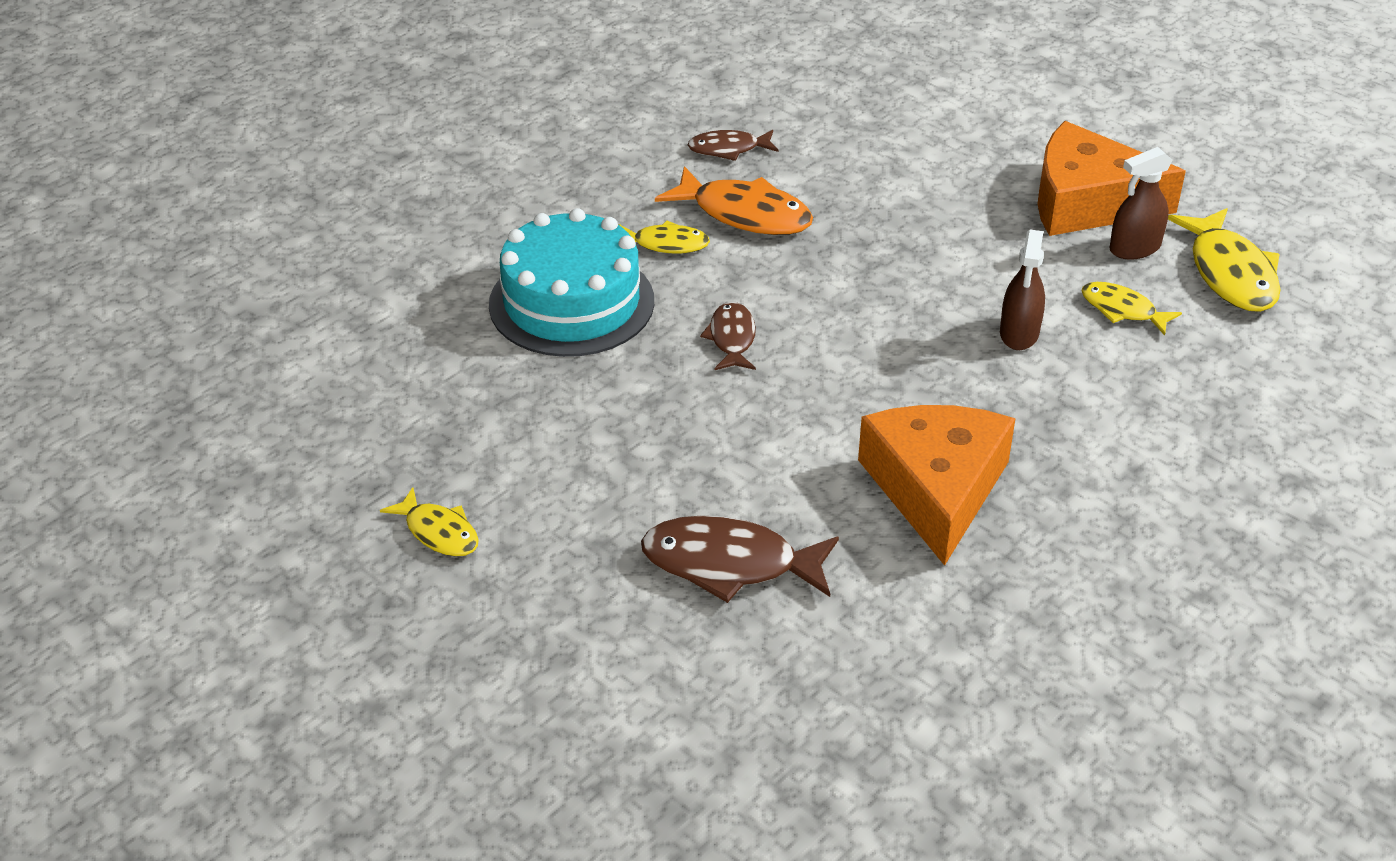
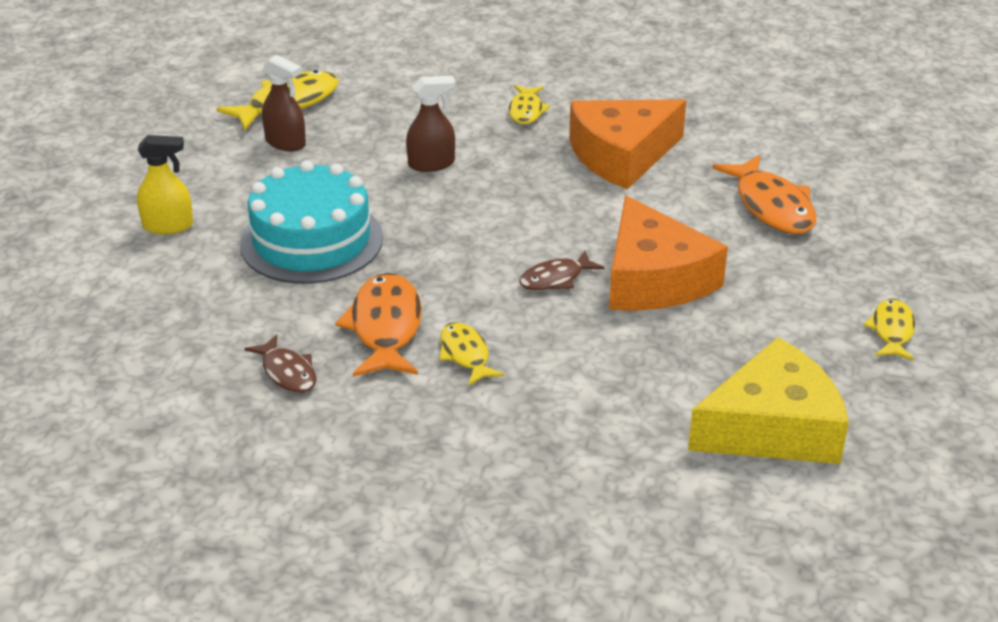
camera: 120 degrees left, 5 degrees down
(401, 376) = (772, 427): none -> yellow cheese
(571, 302) = (591, 375): turquoise cake -> turquoise cake (311, 241)
(729, 564) = (772, 206): brown fish -> orange fish
(1012, 142) = (168, 226): none -> yellow spray bottle
(1087, 202) = (237, 173): orange cheese -> orange cheese (654, 279)
(1122, 310) = (367, 133): yellow fish -> yellow fish (526, 111)

